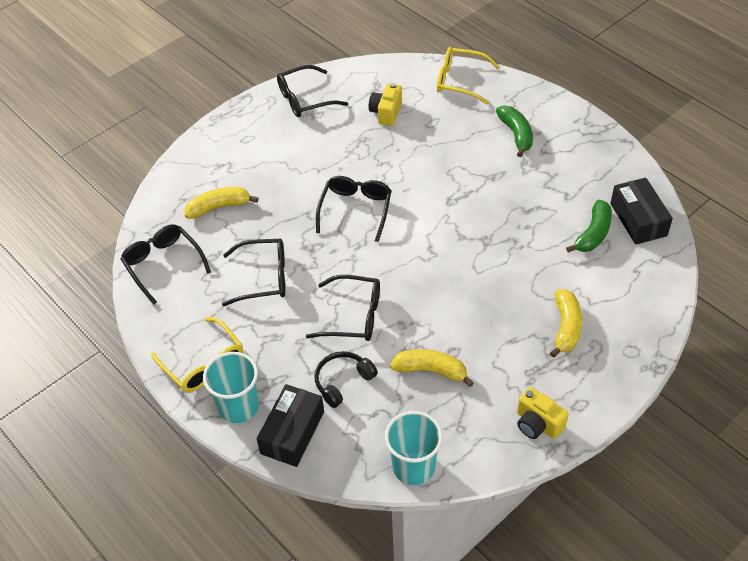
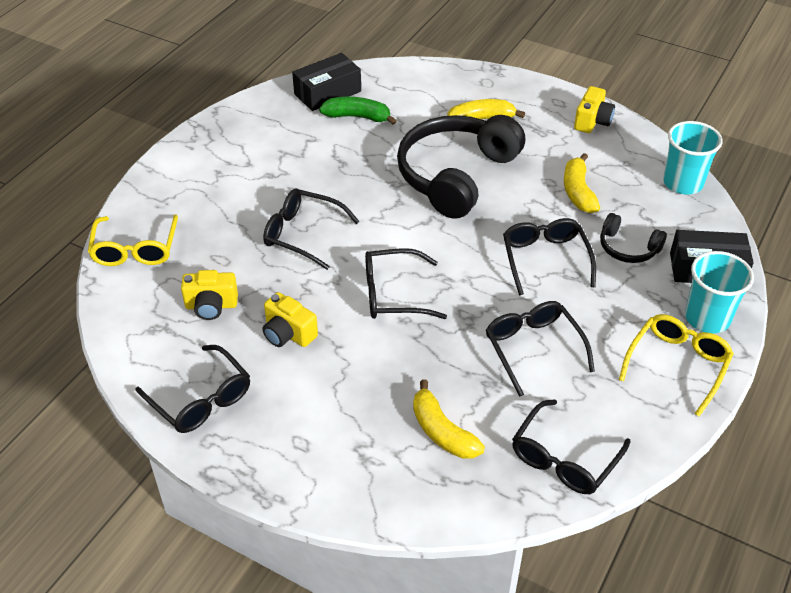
camera: 110 degrees left, 5 degrees down
(342, 147) = (288, 334): none -> yellow camera
(444, 170) = (301, 234): none -> black glasses
(485, 284) = (456, 175): none -> black headphones
(516, 134) = (225, 187): green banana -> none

